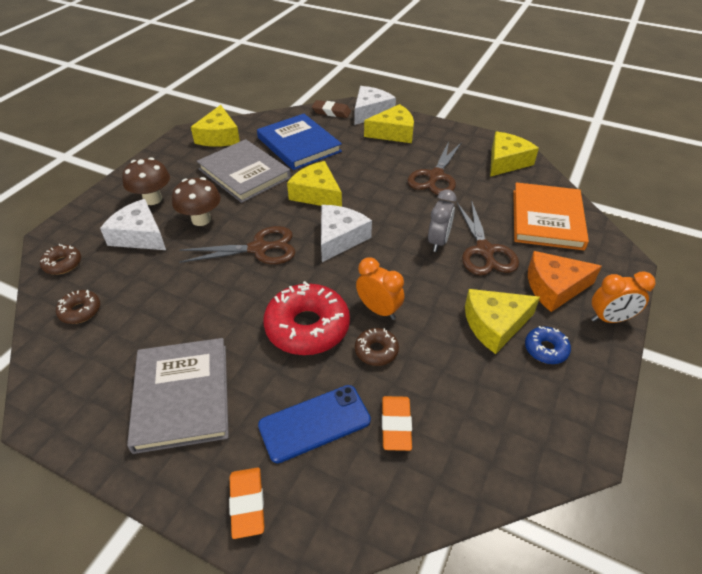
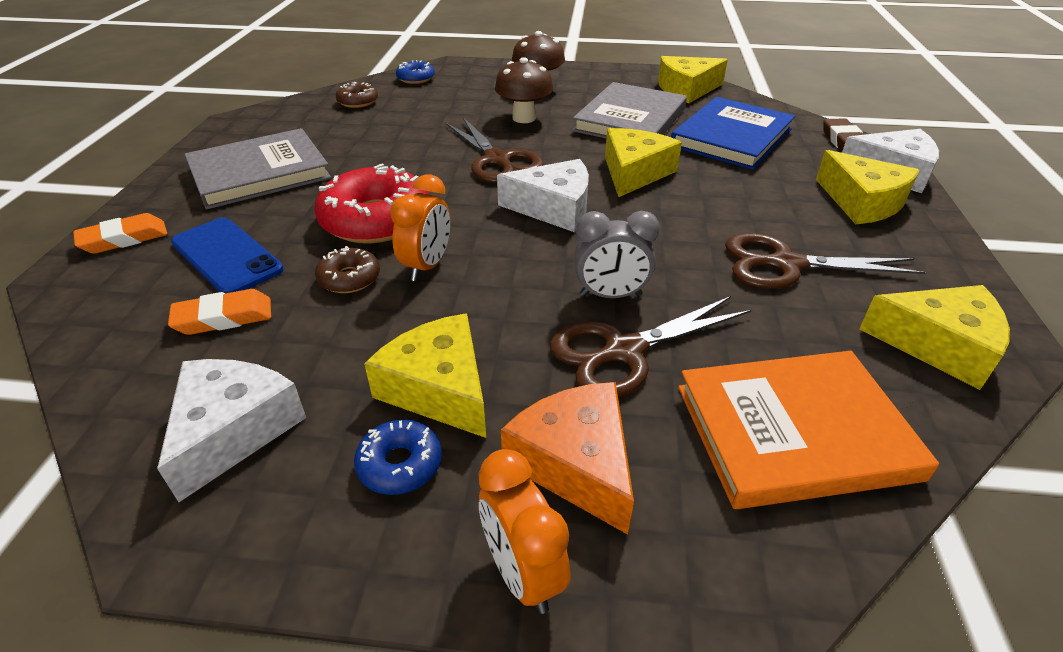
camera: 70 degrees right, 5 degrees down
(63, 264) = (416, 78): brown donut -> blue donut
(139, 236) = (476, 97): white cheese -> white cheese (233, 430)

